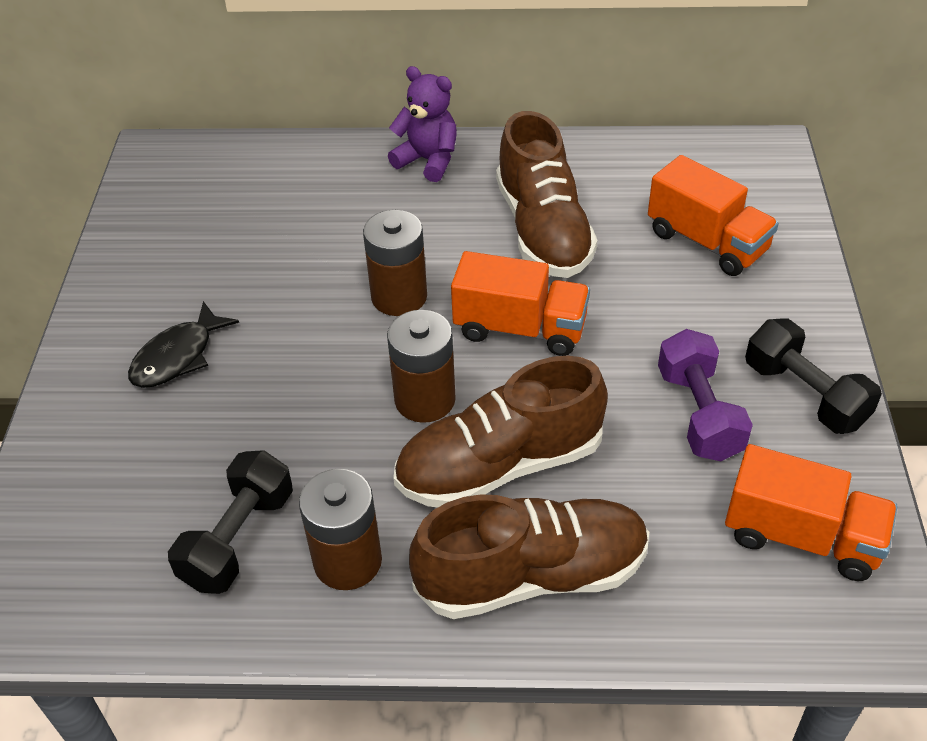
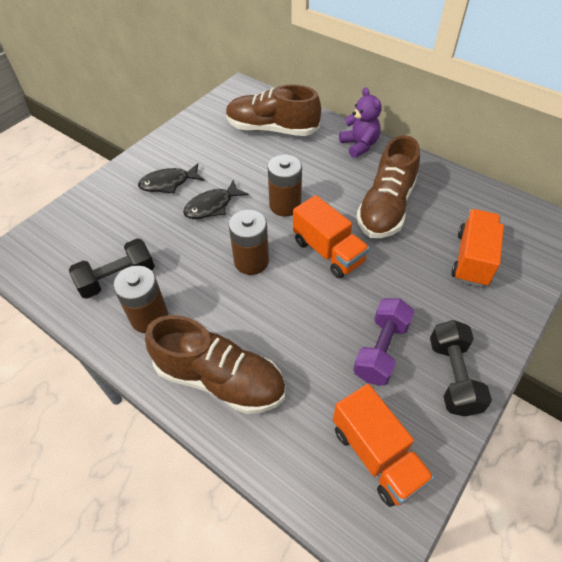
camera: 35 degrees right, 5 degrees up
(287, 354) = (212, 206): none -> black fish
(499, 465) = (255, 314): brown shoe -> brown shoe (272, 129)
(707, 242) = (472, 259): orange truck -> orange truck turned 150 degrees counterclockwise

